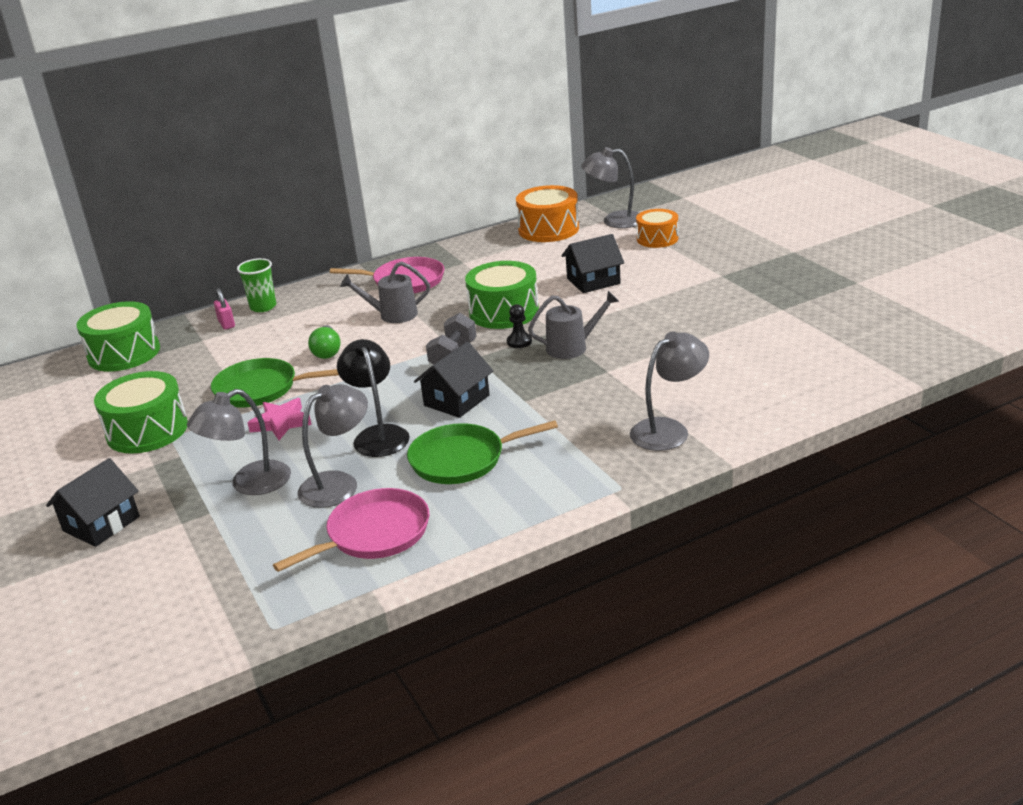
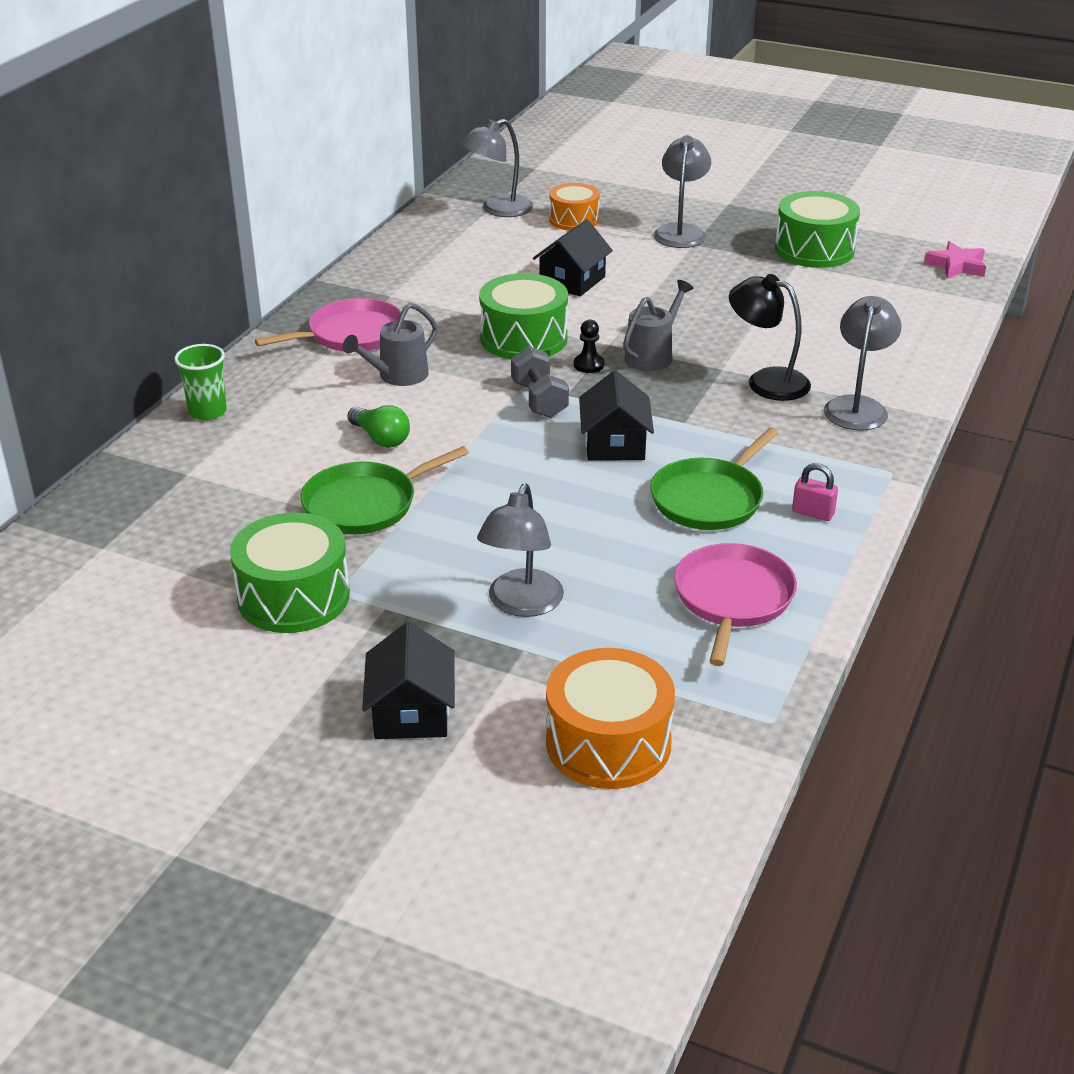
camera: 40 degrees left, 5 degrees up
(124, 353) = (97, 523): green drum -> green drum (814, 249)
(226, 324) = (189, 445): pink padlock -> pink padlock (813, 513)
(281, 423) = (453, 531): pink star -> pink star (956, 266)
(339, 484) = (621, 567): grey lamp -> grey lamp (681, 232)
(378, 435) = (585, 505): black lamp -> black lamp (766, 381)
(548, 229) = (436, 235): orange drum -> orange drum (608, 743)

